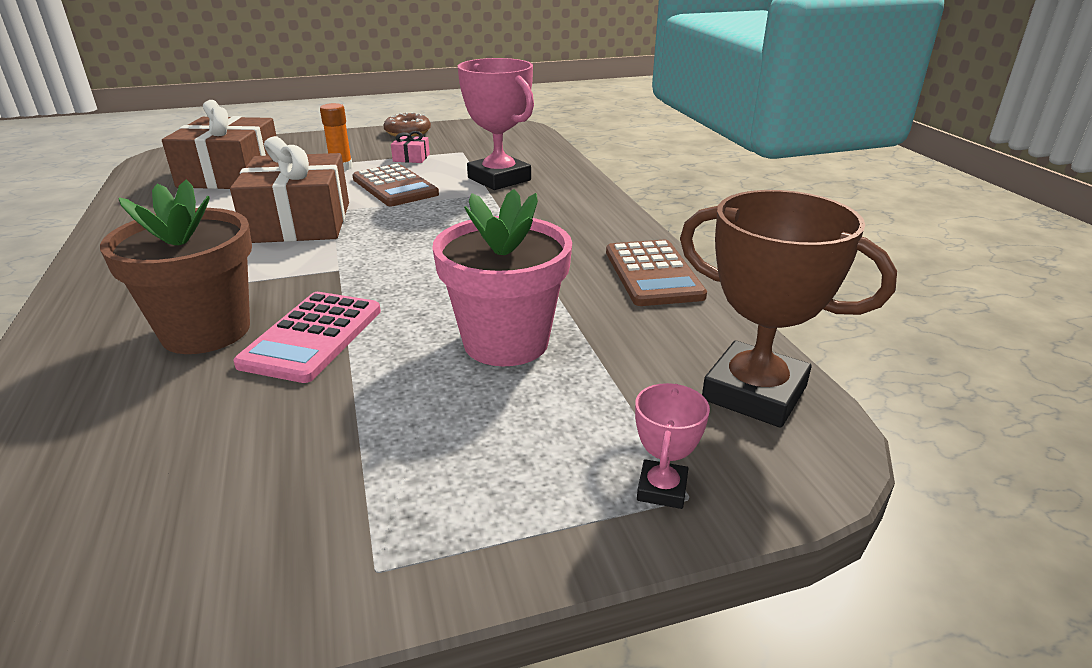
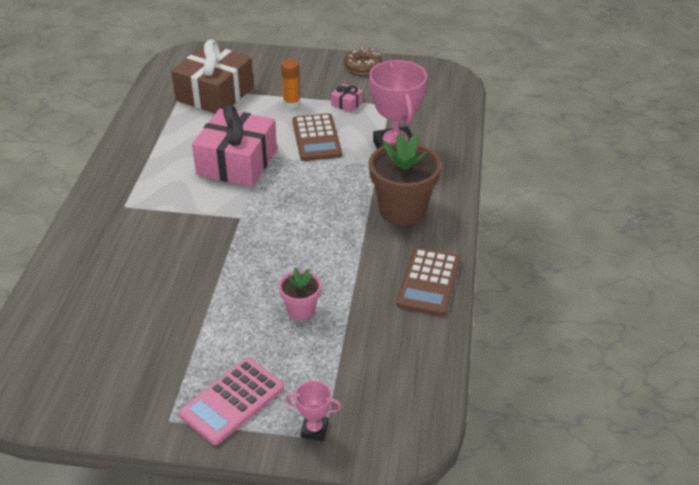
camera: 25 degrees right, 10 degrees up
(206, 331) = (150, 248): brown flower pot -> brown flower pot (402, 210)
(299, 222) = (237, 162): brown gift -> pink gift
(312, 337) = (202, 271): pink calculator -> pink calculator (232, 401)
(506, 342) = (301, 310): pink flower pot -> pink flower pot, size x0.53
(662, 489) = (314, 429): pink trophy -> pink trophy turned 60 degrees clockwise
(754, 393) = (410, 393): brown trophy -> none

